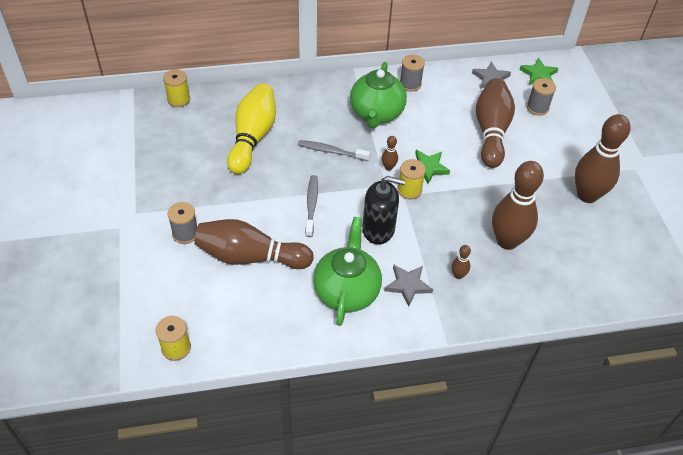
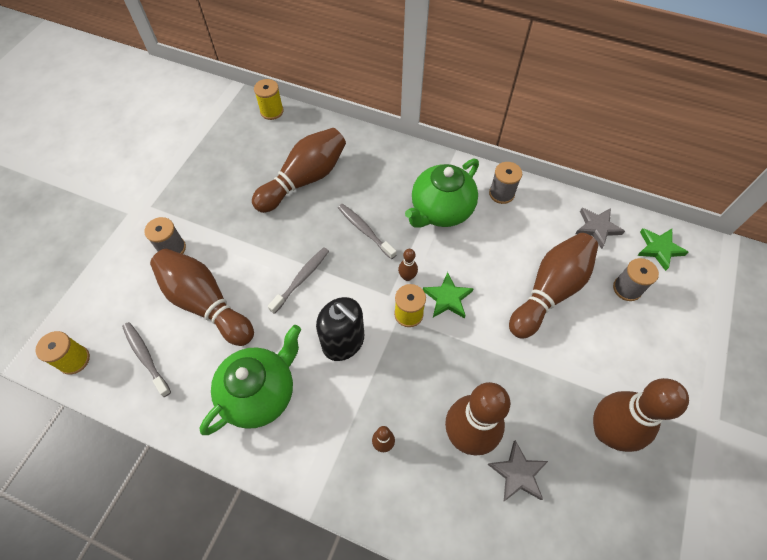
camera: 35 degrees right, 10 degrees up
(235, 315) = (146, 357): none -> grey toothbrush
(252, 137) = (304, 180): yellow bowling pin -> brown bowling pin
(408, 285) = (323, 423): grey star -> grey star (518, 473)

